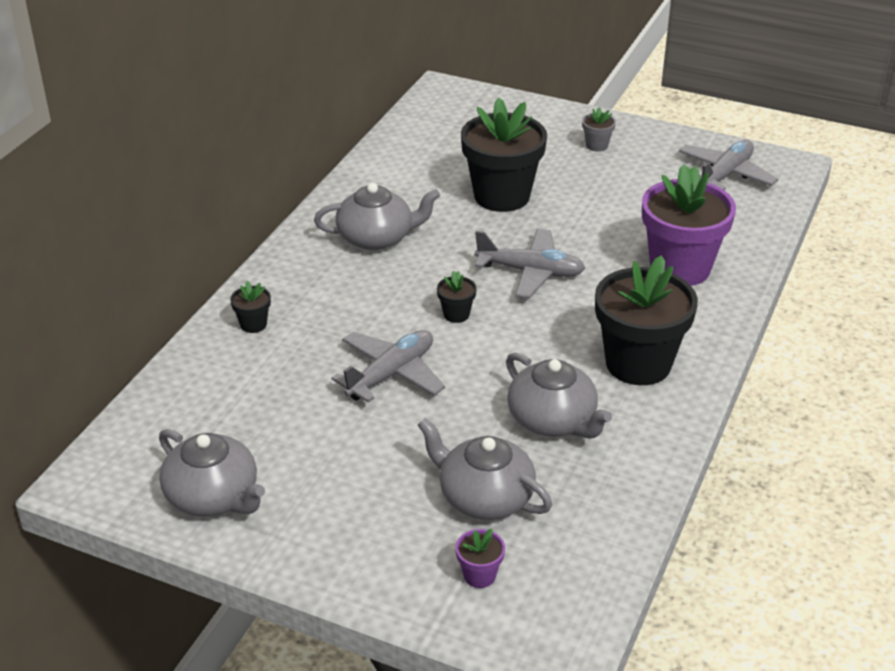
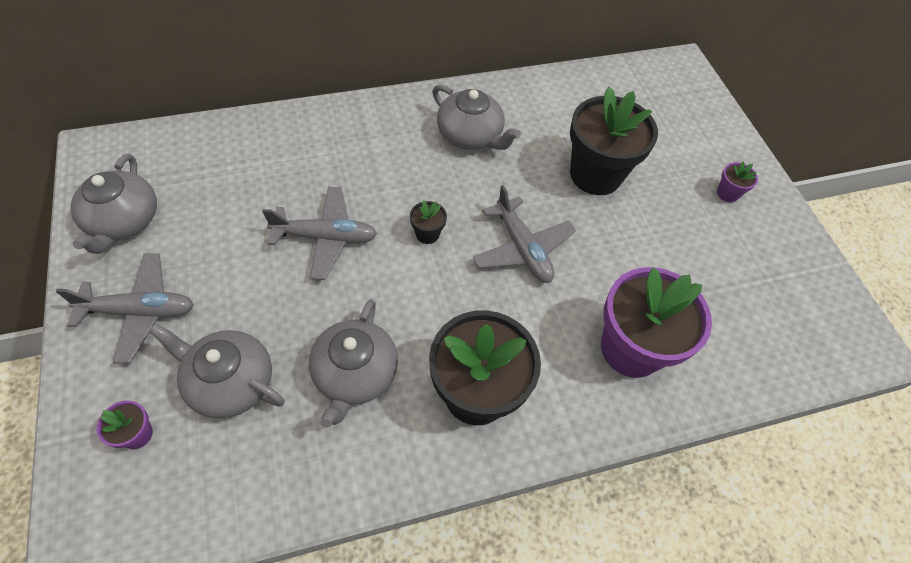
camera: 45 degrees right, 20 degrees up
(253, 324) = (315, 131): black flower pot -> none
(484, 497) = (229, 382): grey teapot -> grey teapot turned 60 degrees counterclockwise
(596, 145) = (727, 193): grey flower pot -> purple flower pot
(725, 175) = (795, 306): grey plane -> grey plane (140, 311)

